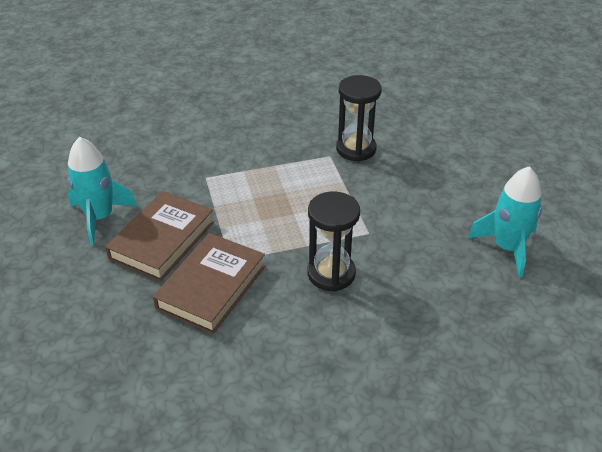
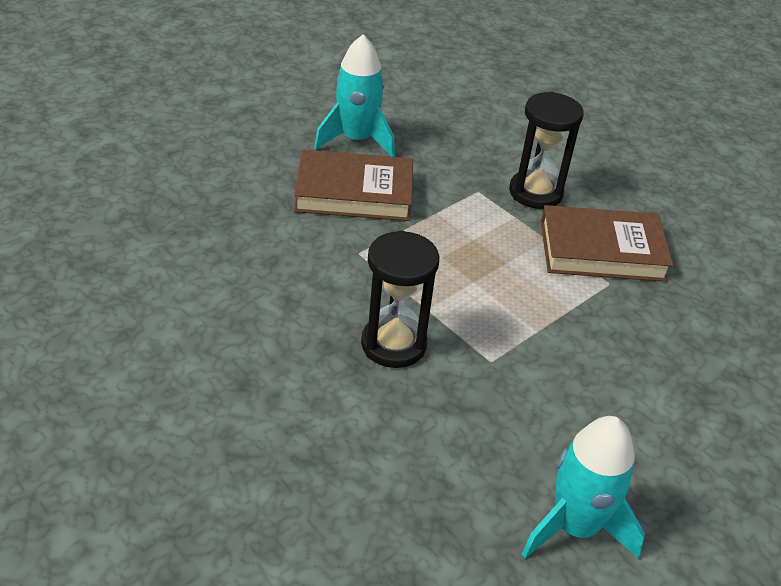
camera: 60 degrees right, 0 degrees up
(211, 287) = (309, 251): brown book -> brown book (602, 250)
(356, 149) = (646, 304): black hourglass -> black hourglass (535, 192)

